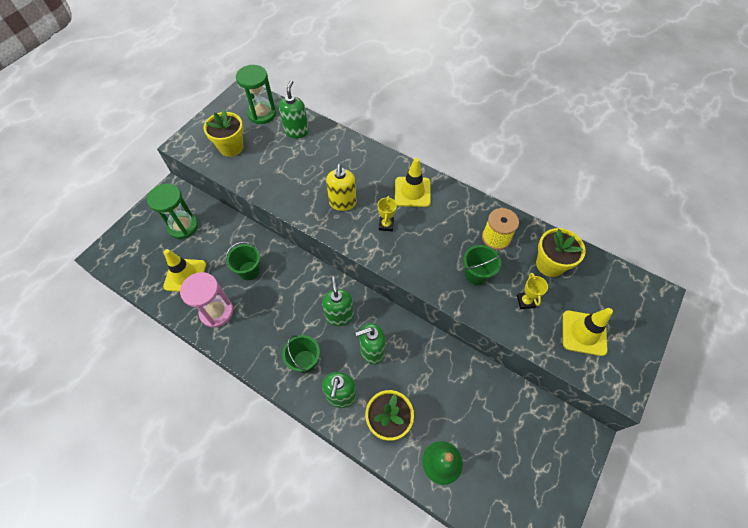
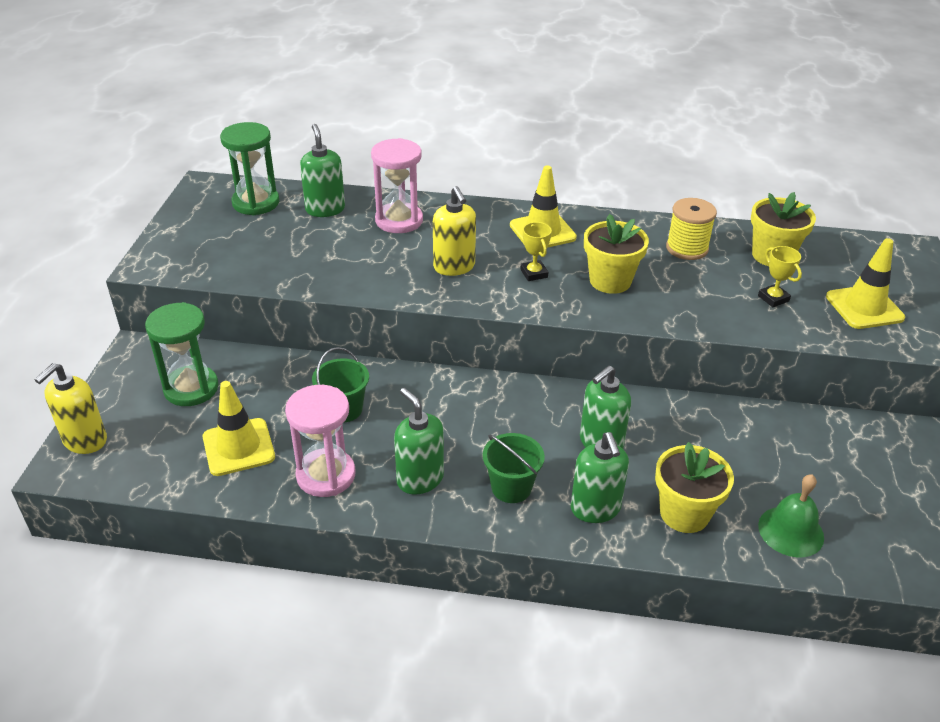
camera: 25 degrees left, 20 degrees down
(118, 242) = (85, 440): none -> yellow soap dispenser
(231, 147) = (234, 249): yellow flower pot -> yellow flower pot (610, 281)
(332, 154) = (399, 220): none -> pink hourglass
(339, 316) = (523, 418): green soap dispenser -> green soap dispenser (420, 479)
(476, 274) = (692, 290): green bucket -> none

